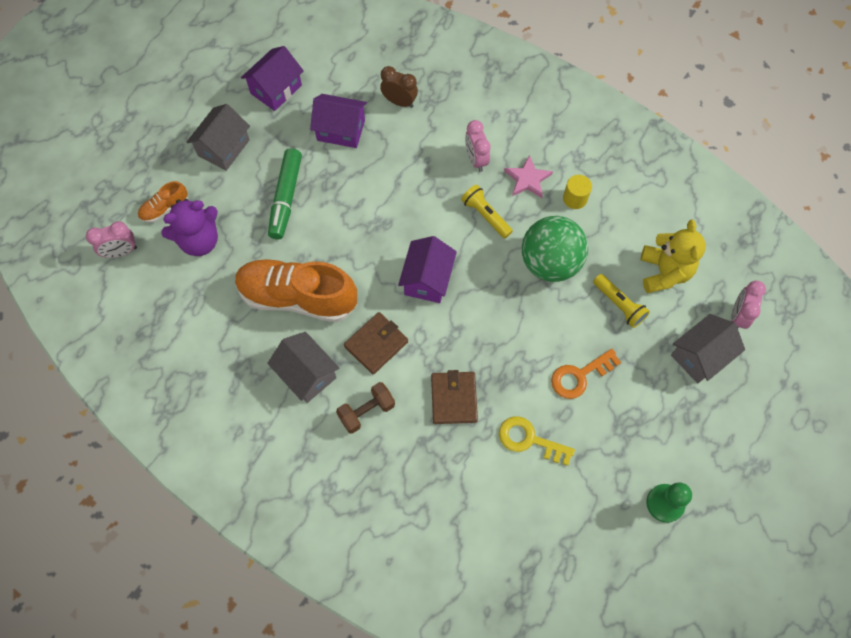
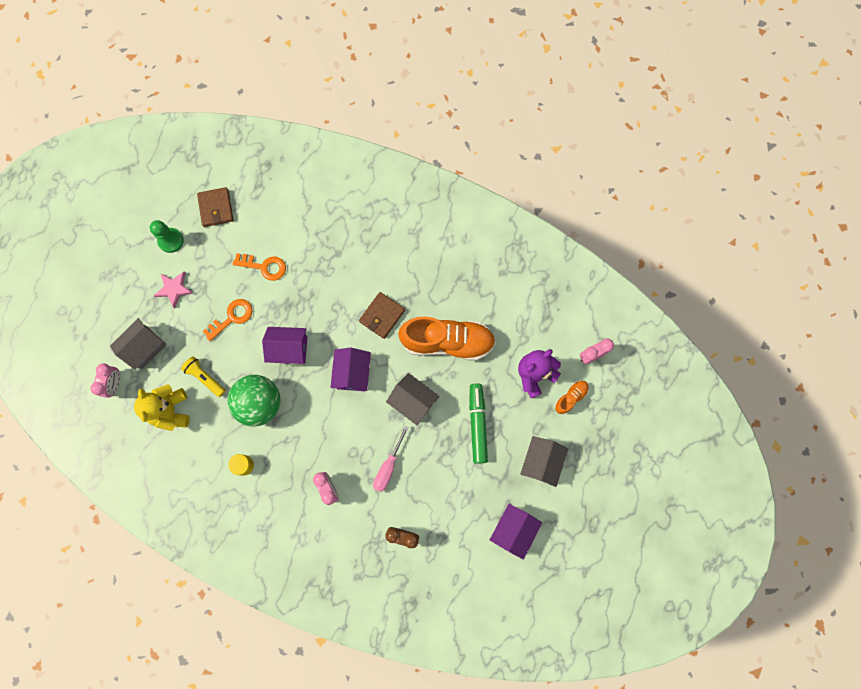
camera: 170 degrees right, 10 degrees up
(307, 374) = (427, 286): grey house -> grey house (413, 401)
(341, 130) = (447, 497): purple house -> purple house (289, 349)
(366, 411) = (379, 267): brown dumbbell -> none
(402, 170) = (388, 467): none -> pink screwdriver
(453, 398) = (320, 286): brown wallet -> brown wallet (216, 208)
(485, 215) = (314, 436): yellow flashlight -> none
(527, 179) = (284, 476): pink star -> pink star (174, 289)
(529, 440) = (264, 267): yellow key -> orange key

